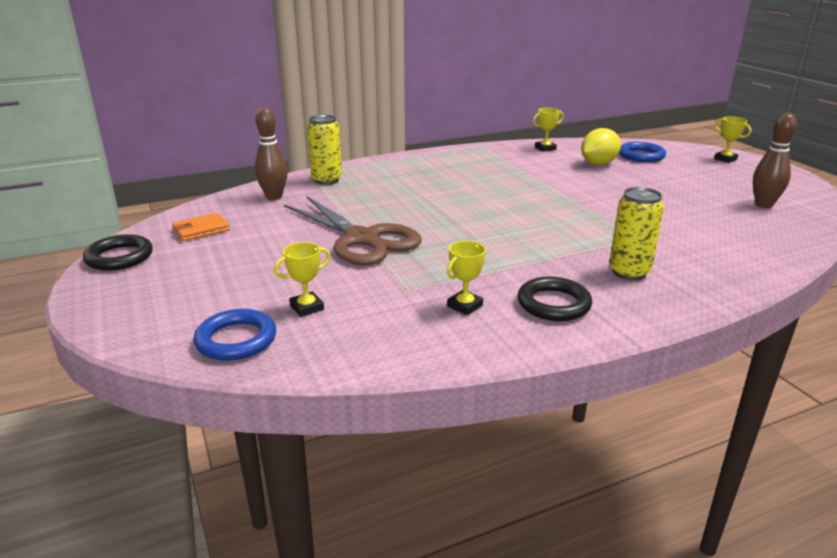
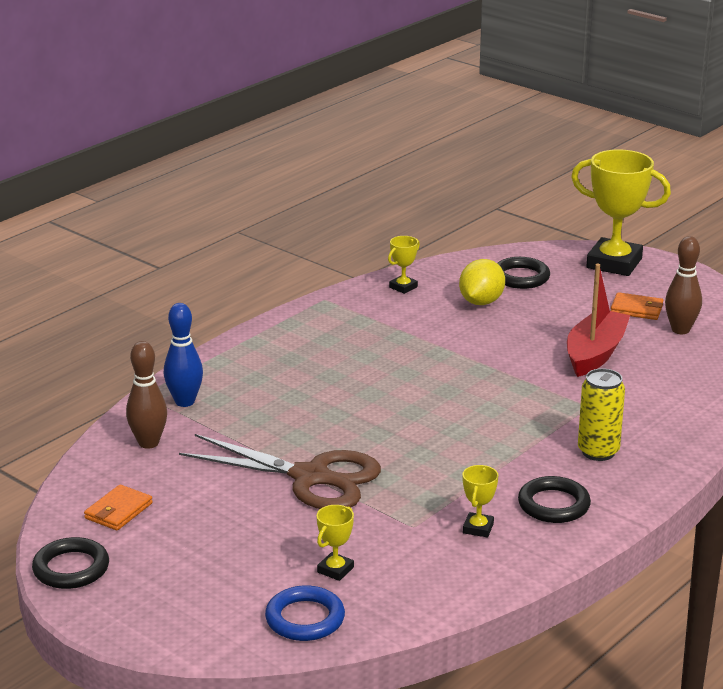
camera: 25 degrees left, 0 degrees up
(326, 180) = (185, 402): yellow can -> blue bowling pin
(641, 156) = (521, 277): blue ring -> black ring
(673, 206) = (595, 354): none -> red boat
(725, 159) = (614, 263): yellow trophy -> yellow trophy, size x2.23
(729, 186) = (636, 309): none -> orange wallet

